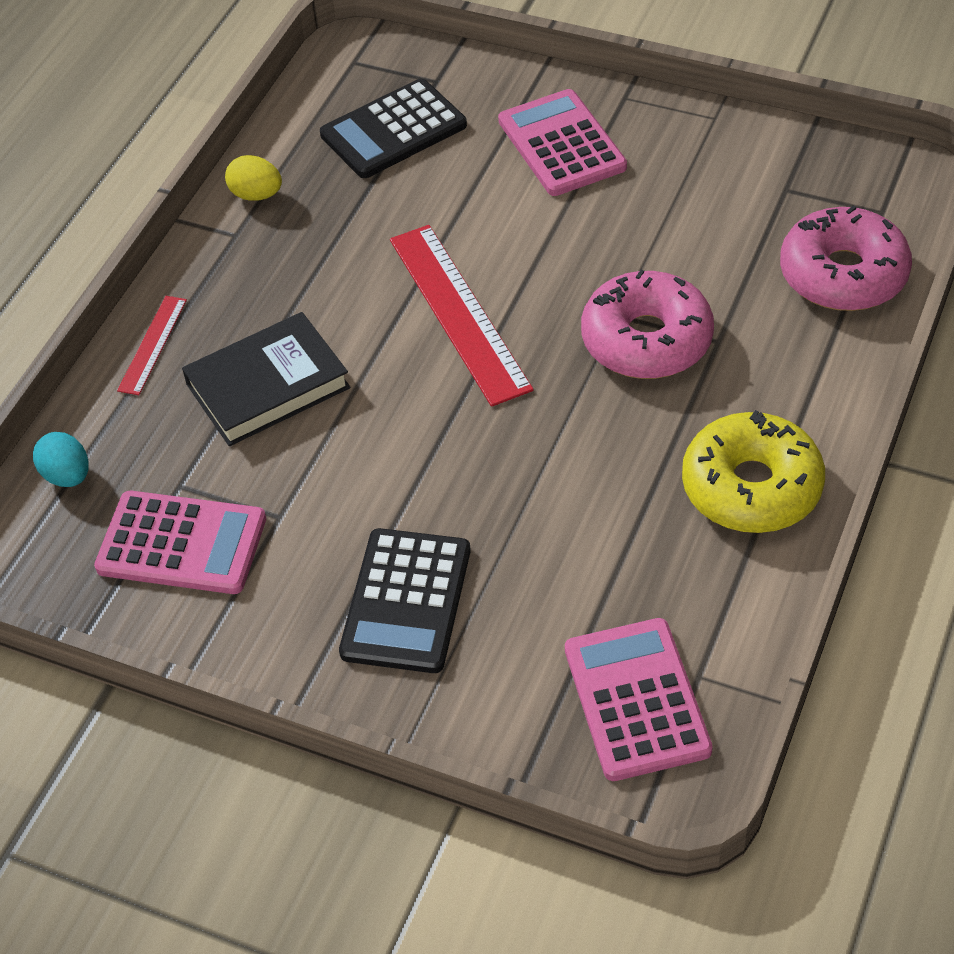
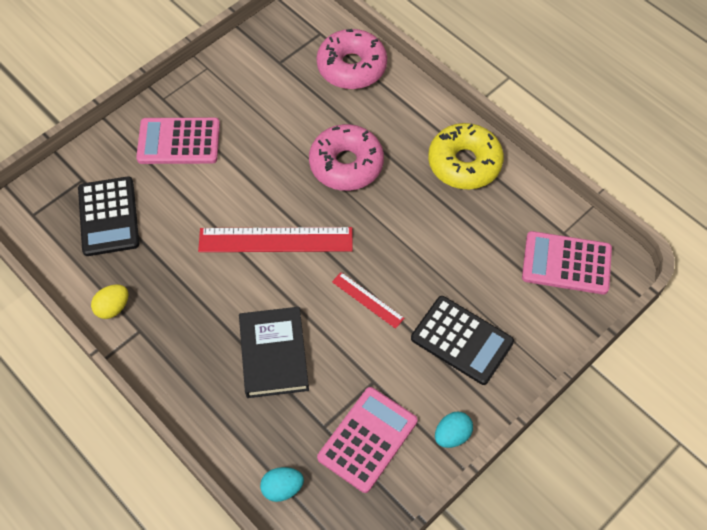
camera: 70 degrees left, 10 degrees up
(152, 345) = (203, 407): red ruler -> red ruler (367, 300)
(234, 646) = (452, 435): none -> turquoise egg

